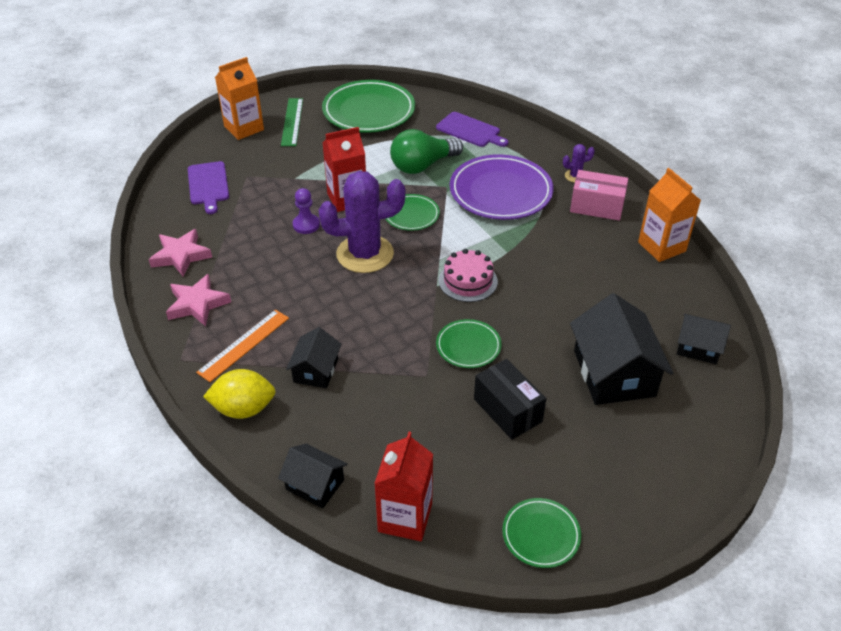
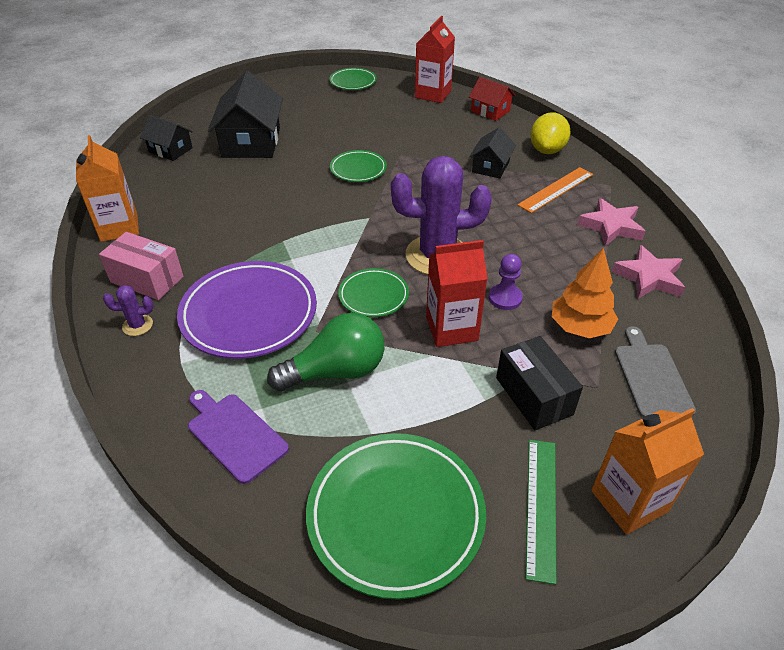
camera: 170 degrees left, 0 degrees up
(208, 185) = (651, 377): purple cutting board -> grey cutting board
(243, 409) = (547, 150): yellow lemon -> yellow lemon turned 75 degrees counterclockwise
(250, 211) = (580, 327): none -> orange tree
(315, 484) = (490, 111): black house -> red house
(468, 281) = (336, 218): pink cake -> none
(507, 410) = (345, 131): black box -> black box (534, 396)

